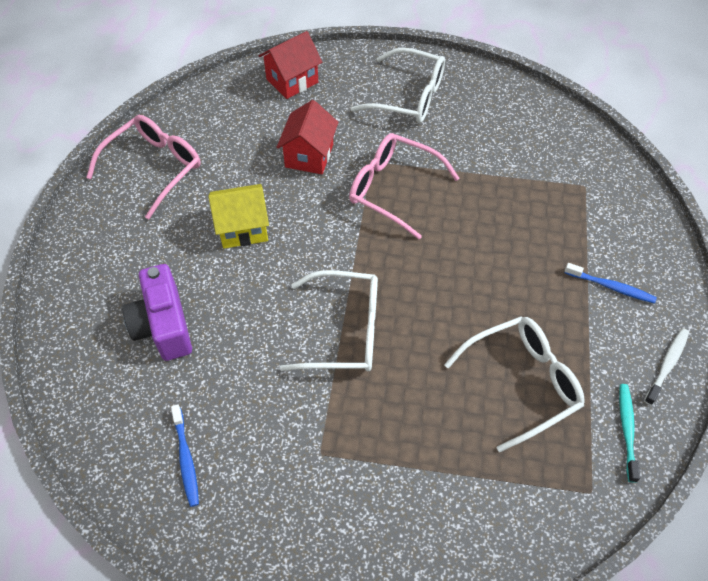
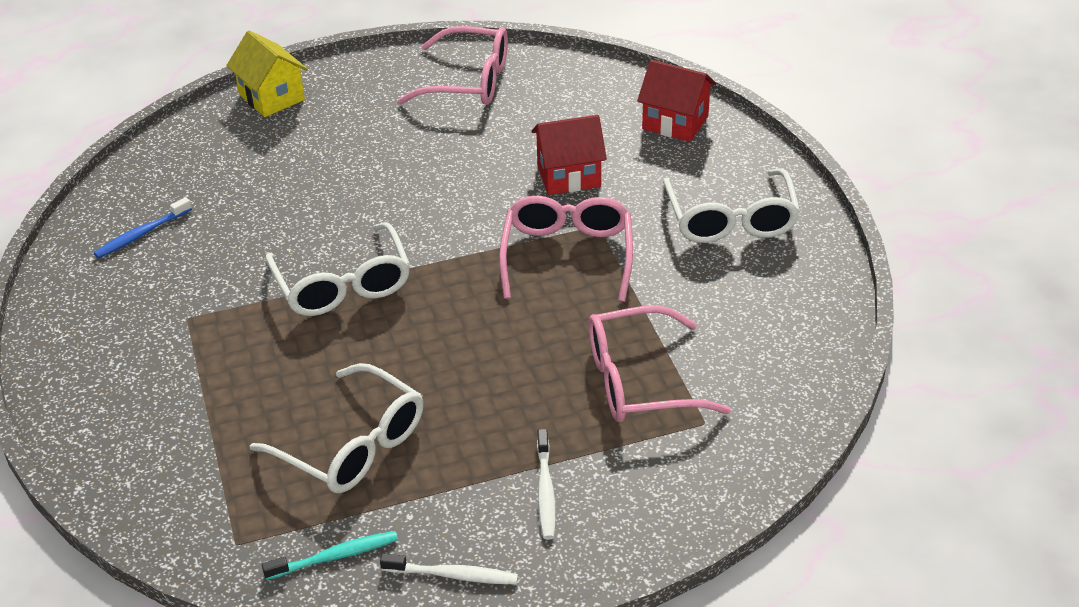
camera: 65 degrees right, 15 degrees down
(163, 325) = (278, 164): purple camera -> none
(243, 228) = (430, 168): yellow house -> yellow house (272, 97)
(534, 201) = (638, 381): none -> pink glasses
(611, 287) = (545, 491): blue toothbrush -> white toothbrush

